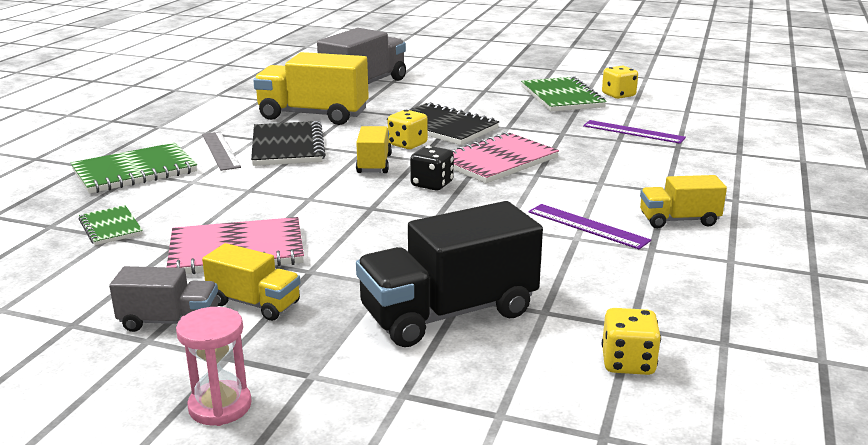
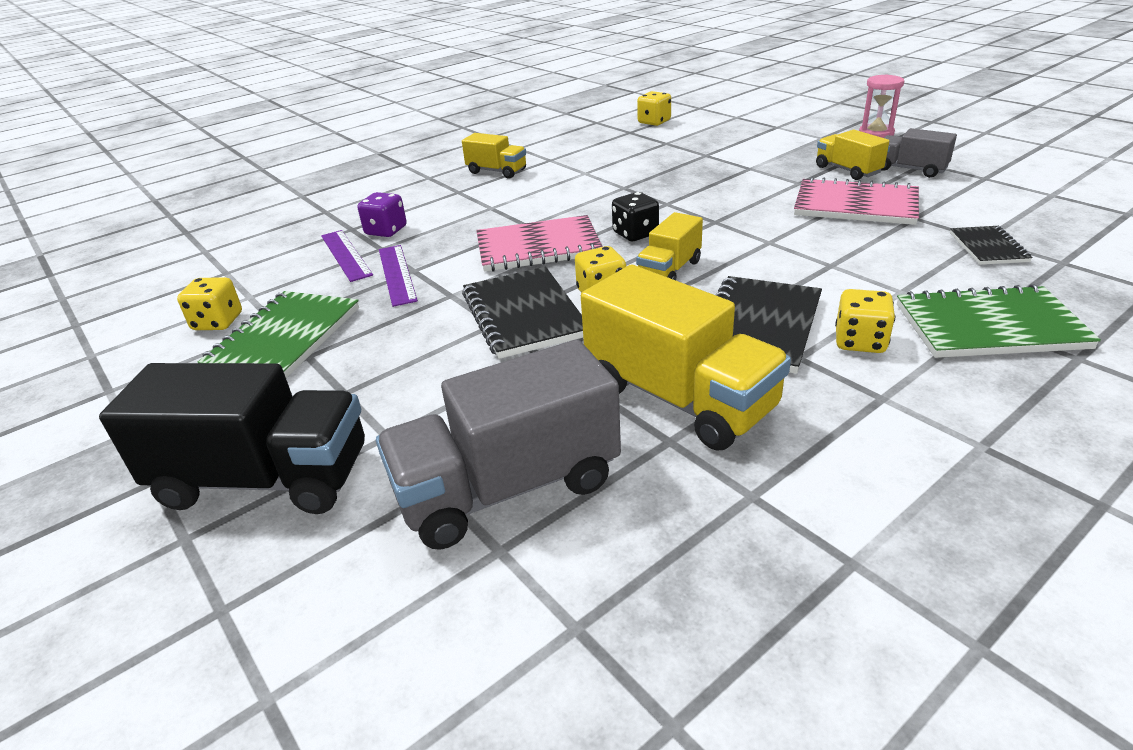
camera: 145 degrees left, 10 degrees up
(111, 227) = (988, 247): green notebook -> black notebook
(221, 150) = (860, 342): grey ruler -> yellow dice
(449, 313) = (722, 149): black truck -> black truck (264, 479)
(587, 226) = (564, 178): purple ruler -> purple ruler (397, 274)
(645, 150) = (386, 231): none -> purple dice

